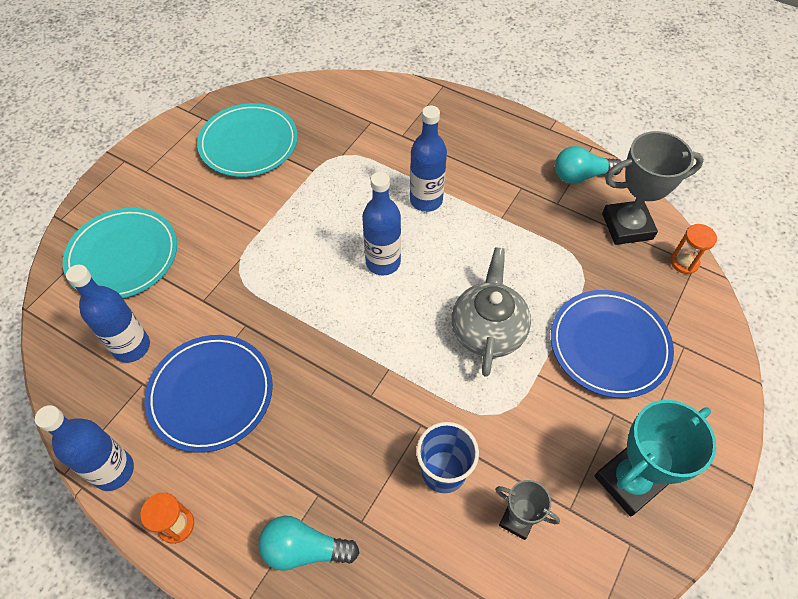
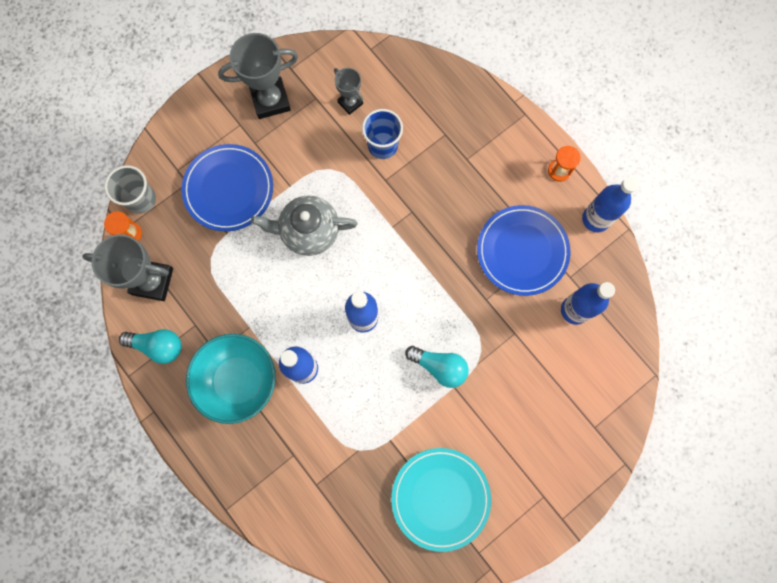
camera: 160 degrees left, 20 degrees up
(123, 256) = (573, 401): turquoise plate -> none
(304, 549) = (484, 130): turquoise light bulb -> turquoise light bulb (439, 367)
(485, 172) = (238, 380): none -> turquoise bowl
(487, 330) = (308, 231): grey teapot -> grey teapot turned 60 degrees clockwise
(629, 481) = (270, 100): turquoise trophy -> grey trophy
(700, 300) = (141, 199): none -> grey cup

